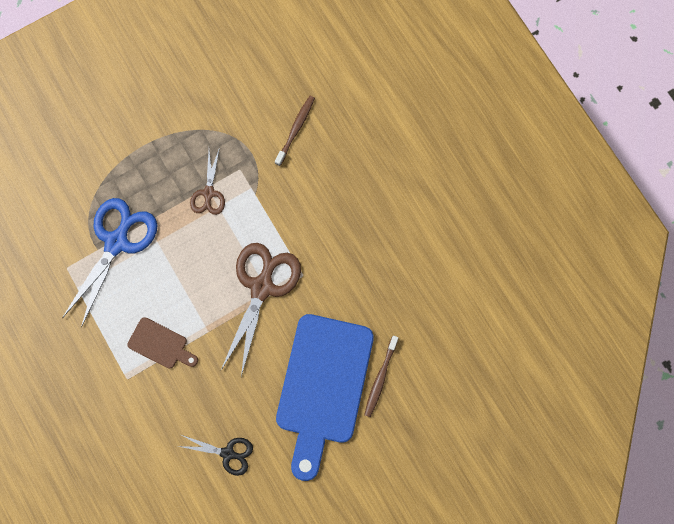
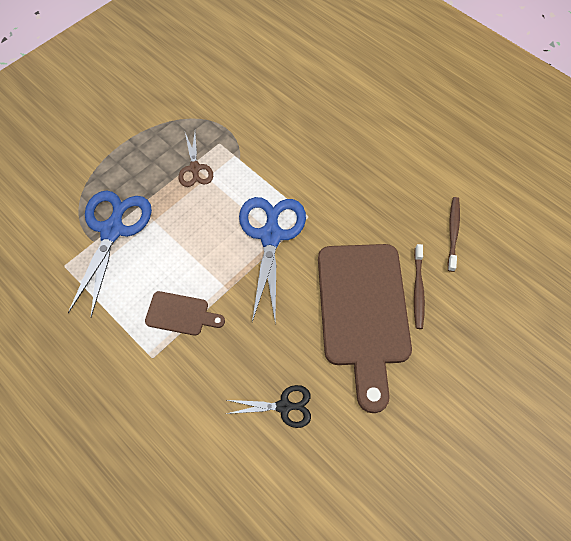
camera: 15 degrees left, 15 degrees down
(262, 287) = (271, 236): brown scissors -> blue scissors
(296, 129) = (262, 101): brown toothbrush -> brown toothbrush (453, 232)
(323, 386) = (363, 311): blue cutting board -> brown cutting board

